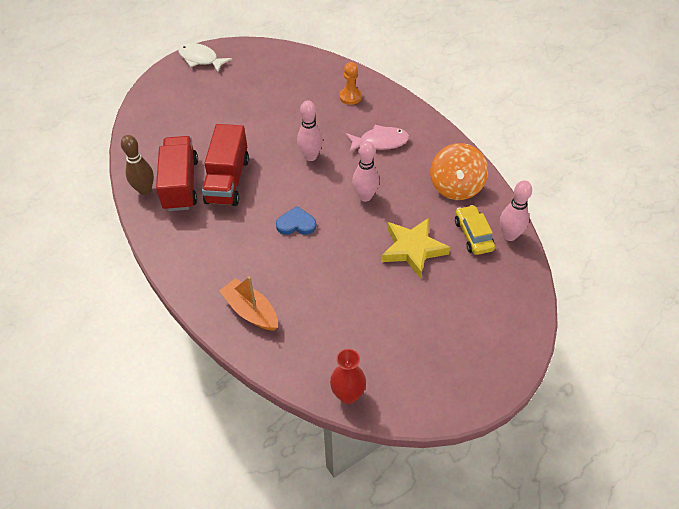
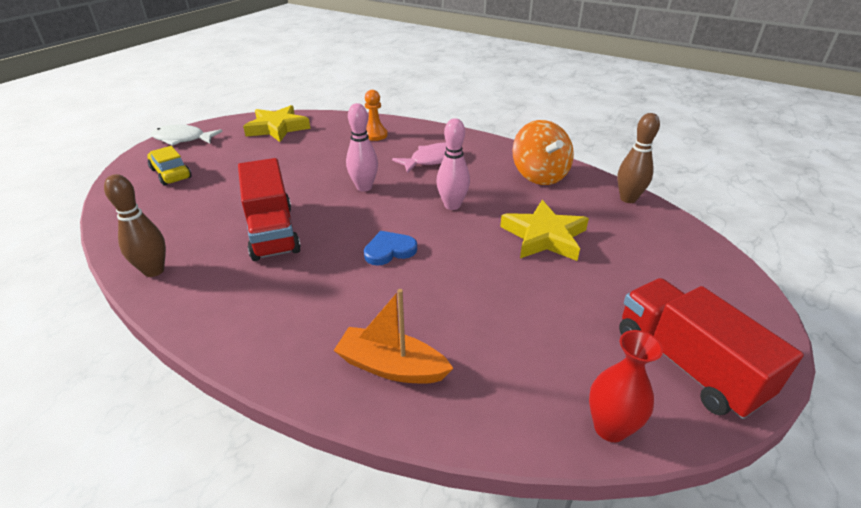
camera: 25 degrees left, 15 degrees down
(181, 184) = (207, 251): red truck -> red truck (686, 364)
(277, 65) = (277, 128): none -> yellow star
(473, 235) = (593, 208): yellow car -> yellow car (171, 173)
(509, 235) = (628, 199): pink bowling pin -> brown bowling pin

